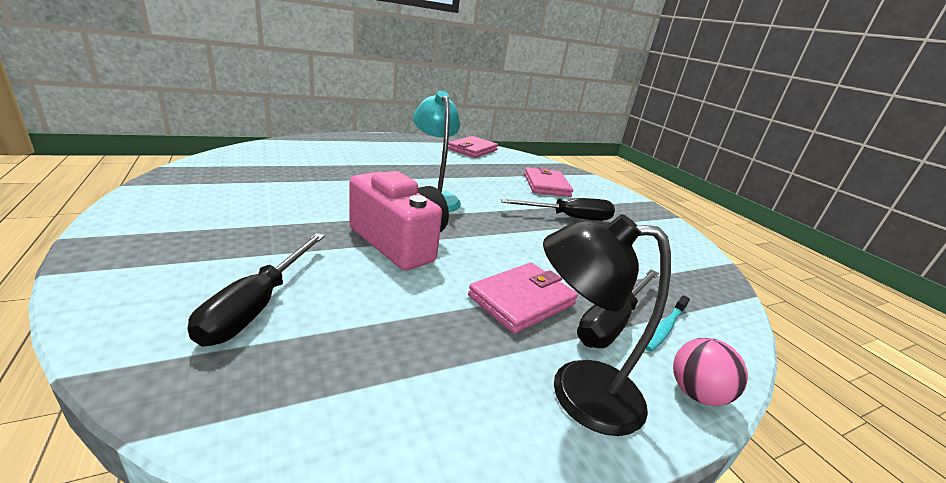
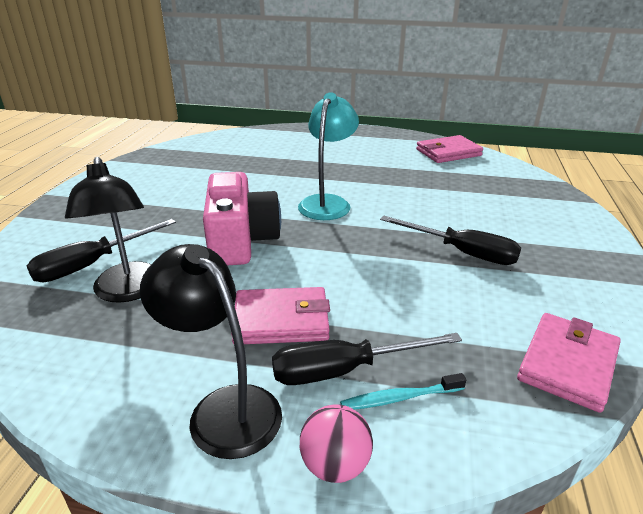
camera: 40 degrees right, 5 degrees up
(345, 320) = (128, 291): none -> black lamp
(546, 185) = (489, 208): pink wallet -> pink wallet (567, 364)

